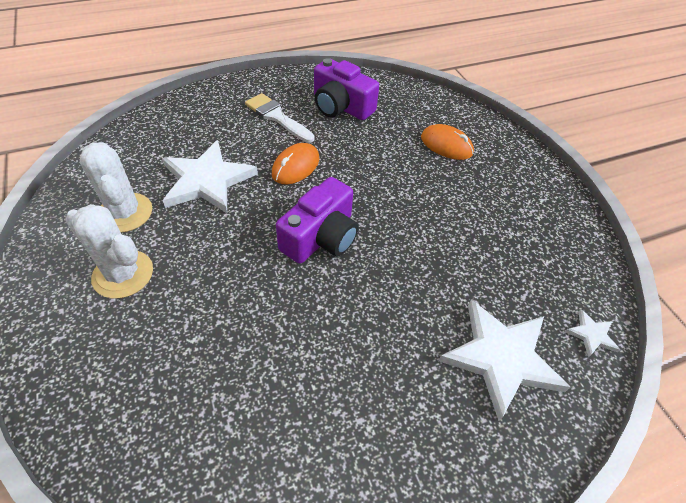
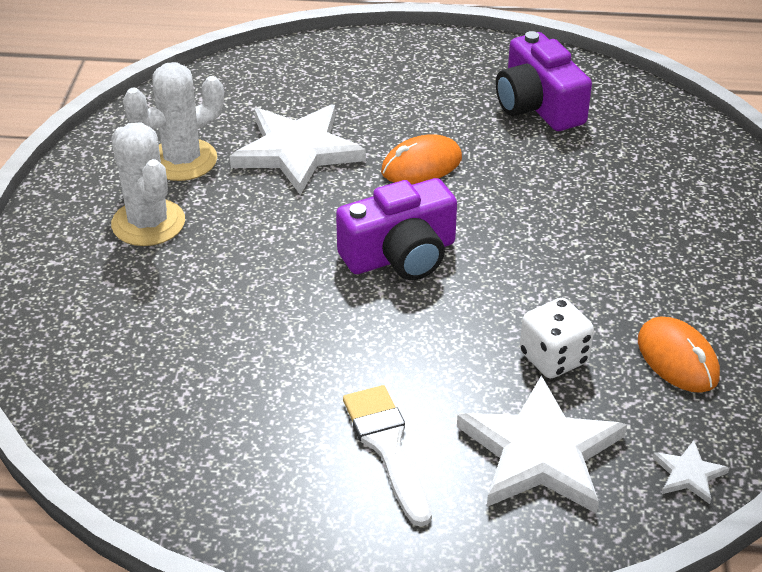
camera: 30 degrees right, 10 degrees down
(125, 213) = (182, 160): white cactus -> white cactus turned 60 degrees clockwise
(277, 117) = (436, 97): white brush -> white brush (387, 447)
(446, 145) = (662, 196): orange mouse -> orange mouse (677, 359)
(461, 280) = (553, 358): none -> white dice

